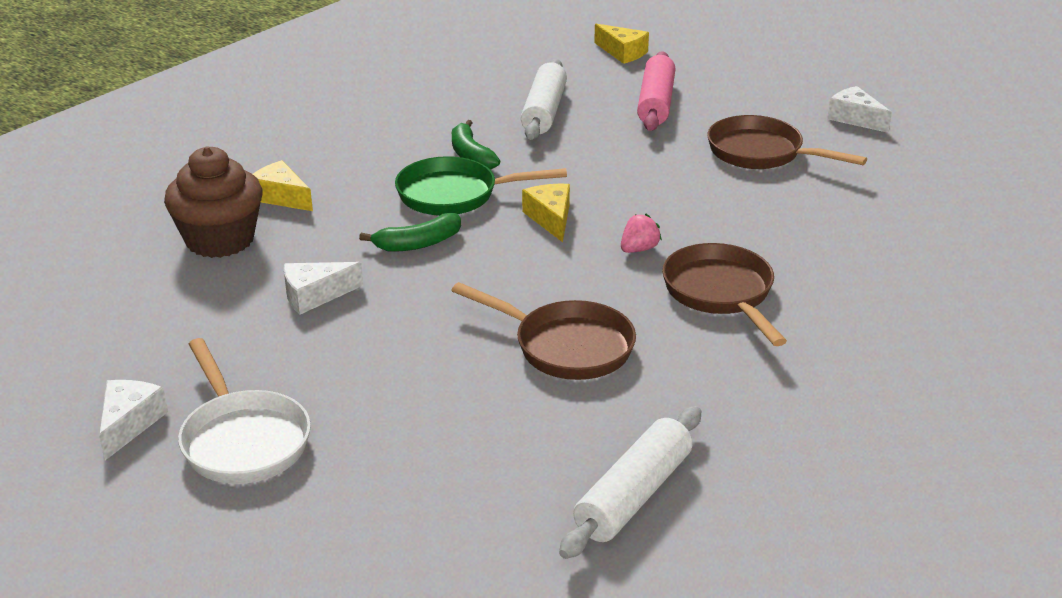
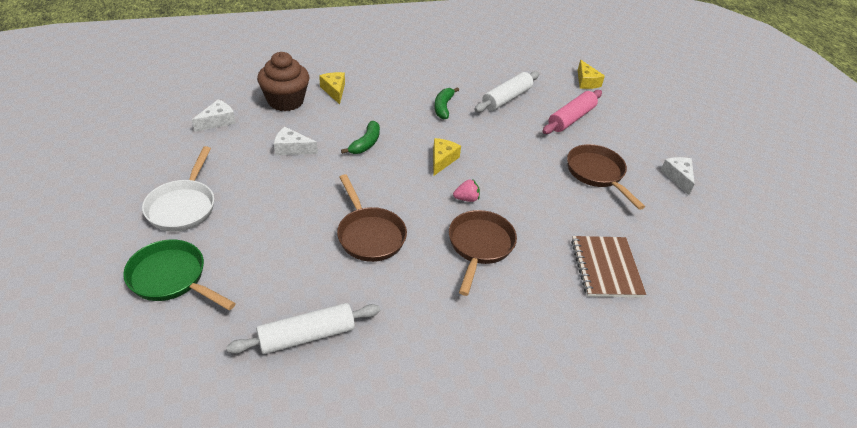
camera: 30 degrees right, 10 degrees up
(129, 424) = (152, 174): white cheese -> white cheese (217, 121)
(418, 243) = (365, 143): green banana -> green banana turned 75 degrees counterclockwise
(455, 195) = (411, 125): green pan -> green pan (172, 278)
(889, 248) = (606, 268): none -> brown notebook

